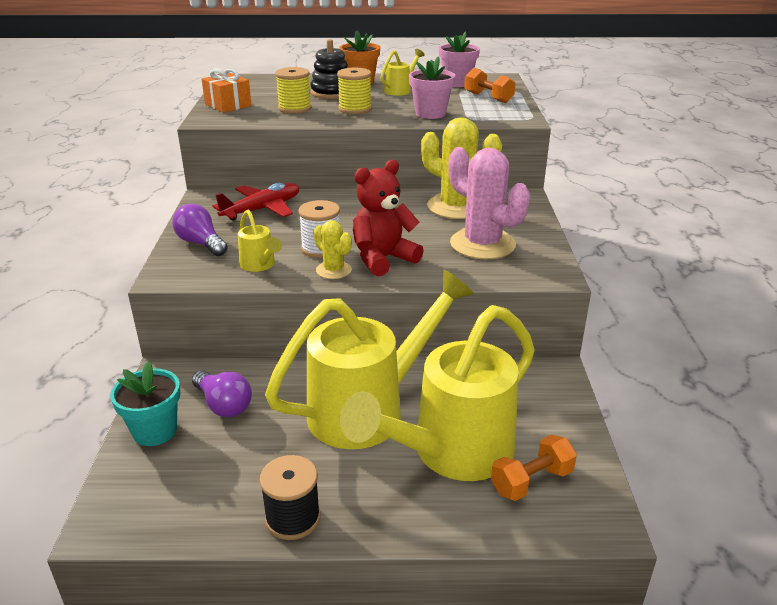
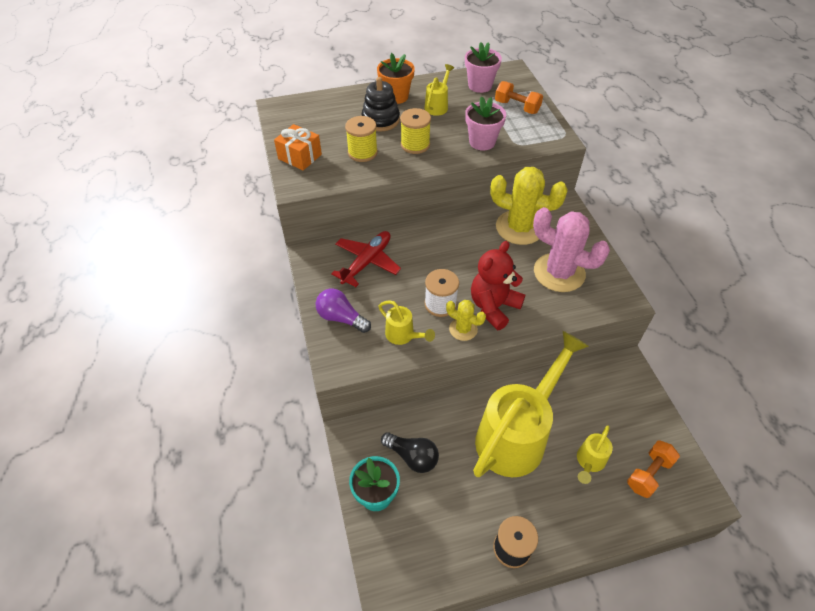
camera: 15 degrees left, 20 degrees up
(223, 405) = (412, 456): purple light bulb -> black light bulb
(451, 453) = (589, 462): yellow watering can -> yellow watering can, size x0.42

